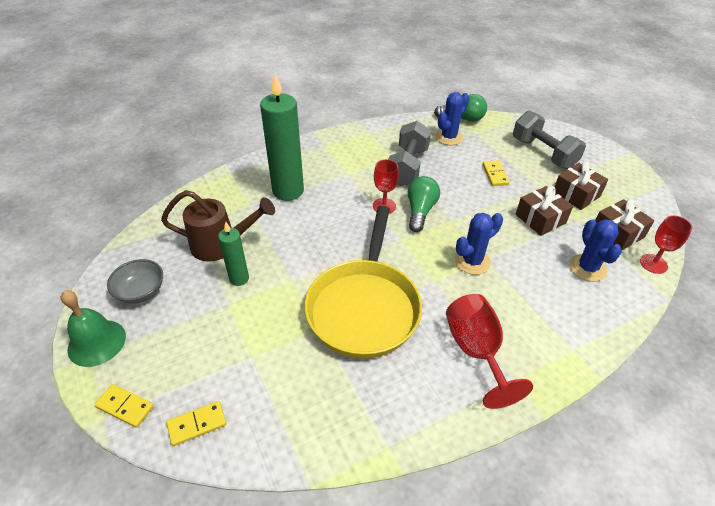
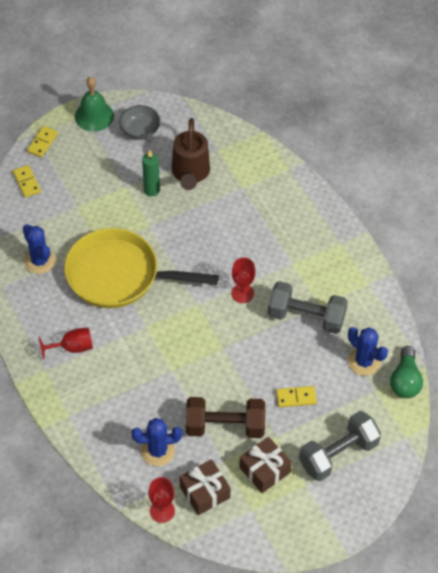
camera: 90 degrees right, 10 degrees up
(288, 191) = (263, 215): green candle -> none
(420, 211) = (235, 323): green light bulb -> none
(472, 261) = (168, 358): blue cactus -> blue cactus (39, 261)
(476, 351) = (72, 348): red goblet -> red goblet, size x0.64
(540, 219) = (225, 426): brown gift -> brown dumbbell

